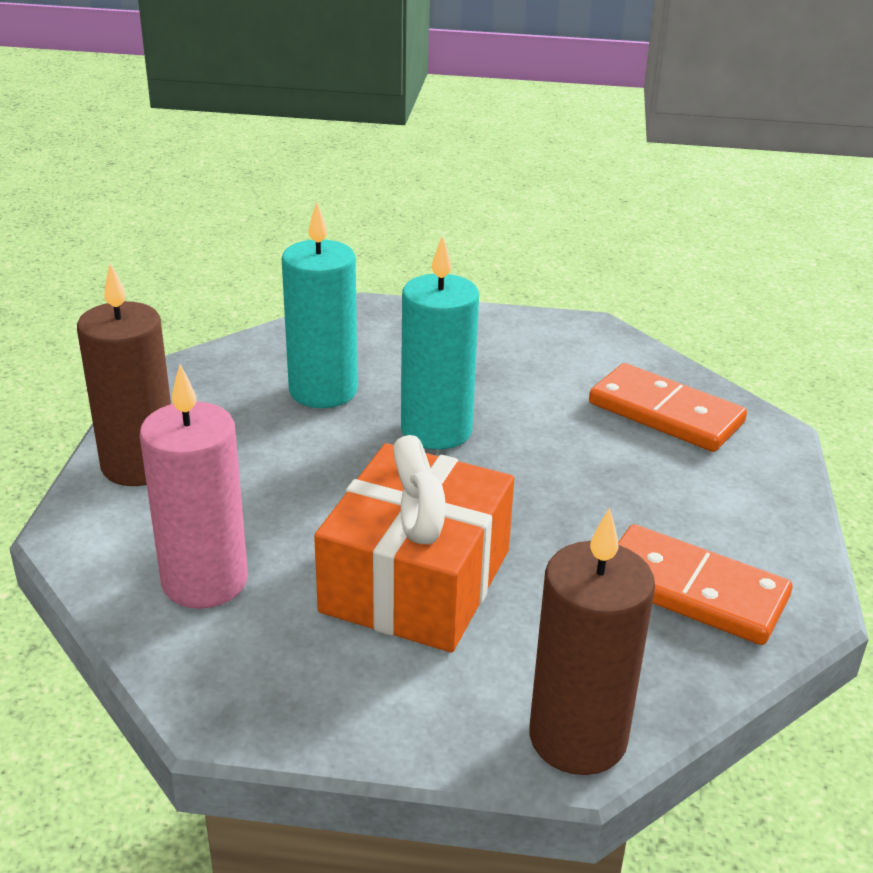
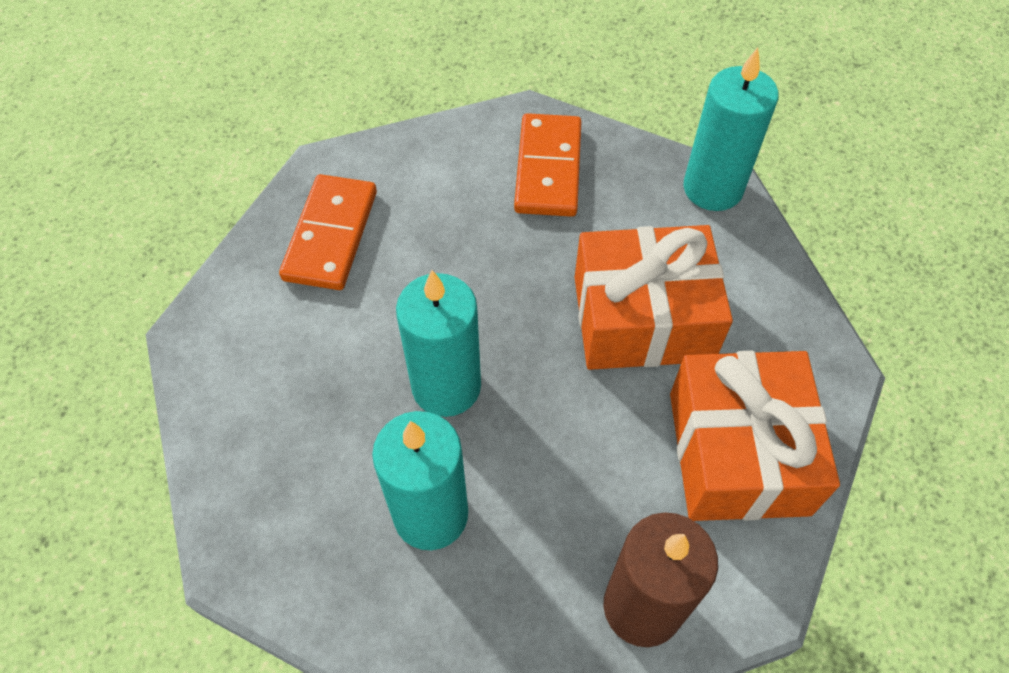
camera: 115 degrees left, 25 degrees up
(205, 581) = (738, 453): pink candle -> orange gift
(578, 738) = (713, 188): brown candle -> turquoise candle

